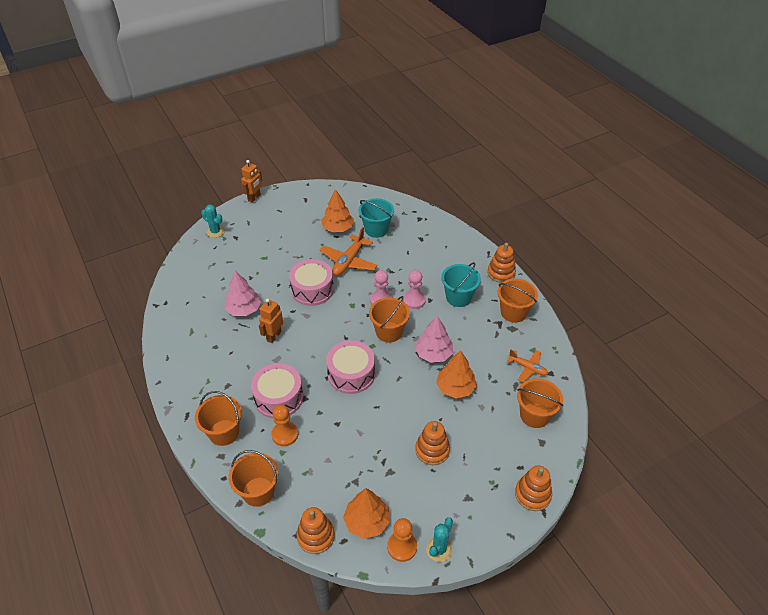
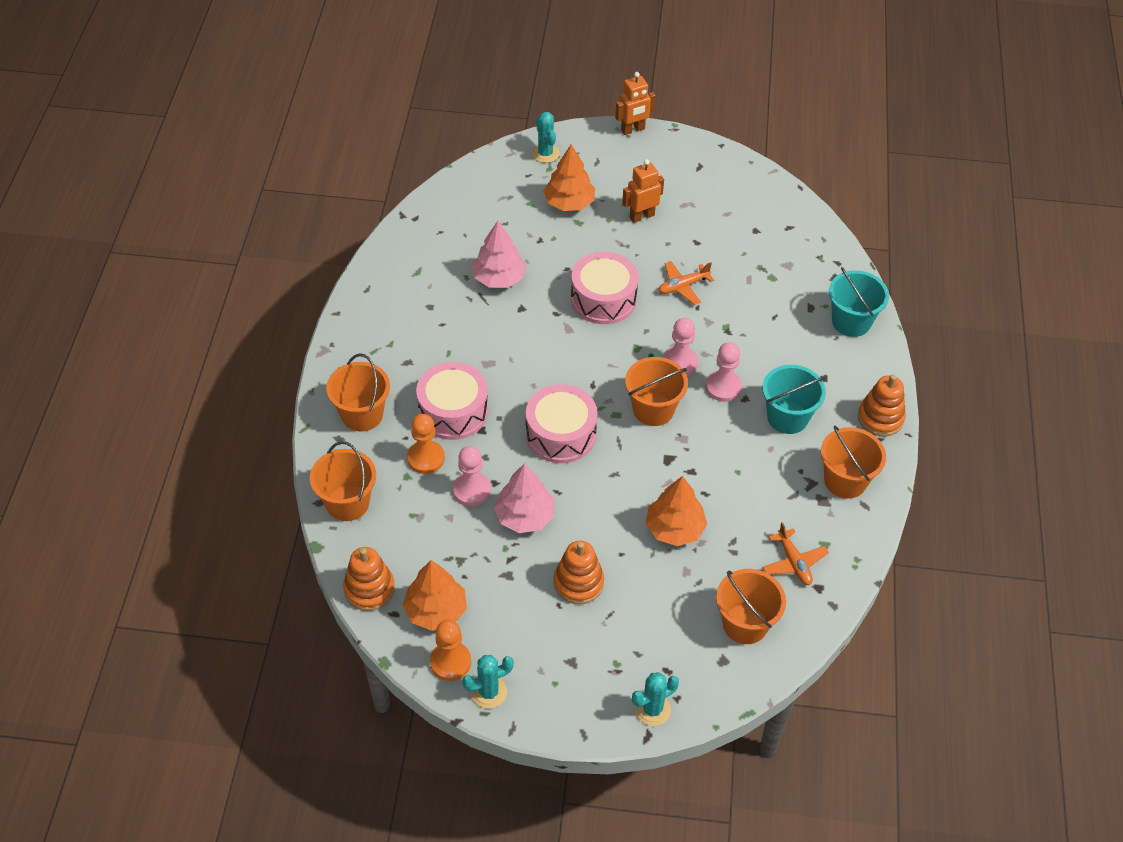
camera: 35 degrees right, 5 degrees up
(274, 336) = (507, 332): orange robot -> orange robot (641, 216)
(327, 436) = (471, 490): none -> pink pawn
(338, 228) = (708, 231): orange tree -> orange tree (569, 203)
(349, 261) = (683, 286): orange plane -> orange plane, size x0.62
(376, 229) = (759, 261): turquoise bucket -> turquoise bucket (851, 321)
(433, 354) = (686, 470): pink tree -> pink tree (525, 516)
(532, 494) = (652, 709): orange stacking toy -> turquoise cactus

